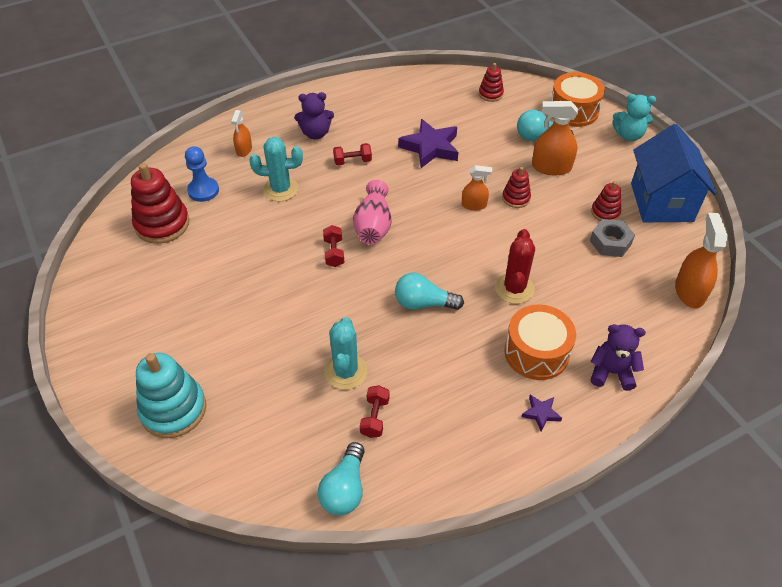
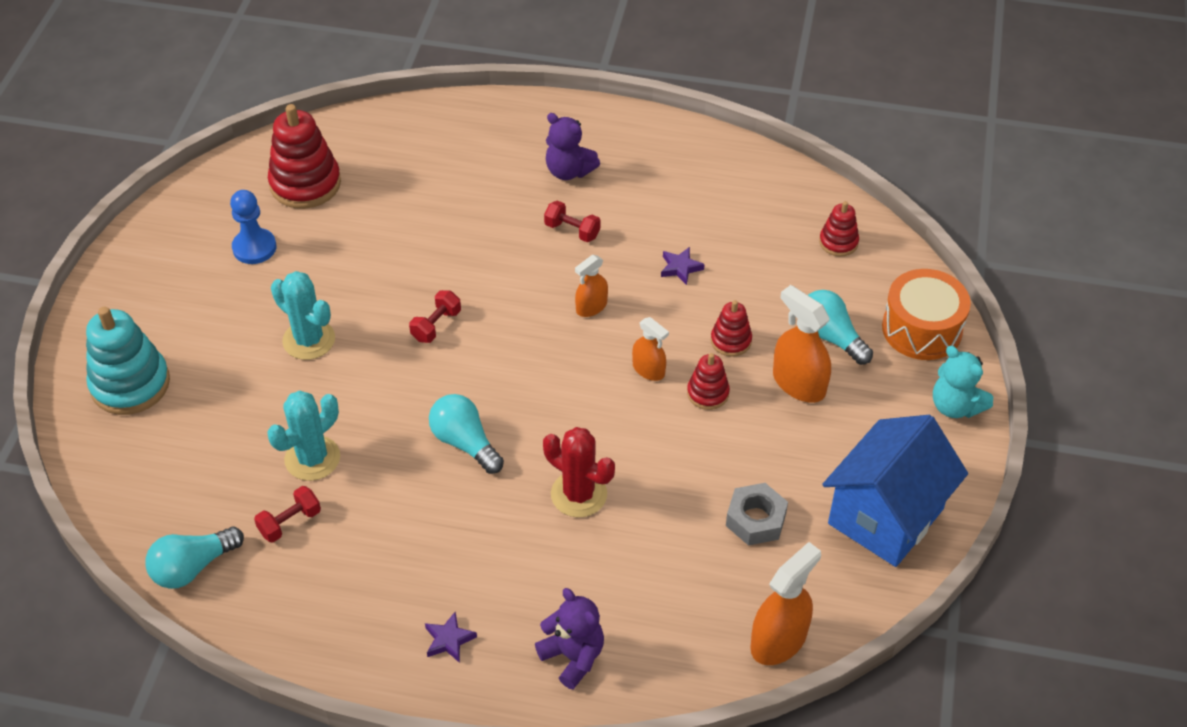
camera: 40 degrees right, 0 degrees up
(203, 190) = (381, 170): blue pawn -> blue pawn (254, 248)
(244, 150) = (471, 145): orange spray bottle -> orange spray bottle (591, 307)
(281, 189) = (460, 217): turquoise cactus -> turquoise cactus (309, 340)
(373, 225) = (510, 321): pink vase -> none
(430, 147) = (680, 268): purple star -> purple star, size x0.48
(514, 288) = (579, 494): red cactus -> red cactus turned 75 degrees clockwise
(536, 352) = (519, 577): orange drum -> none
(605, 212) = (796, 481): red stacking toy -> red stacking toy (731, 341)

